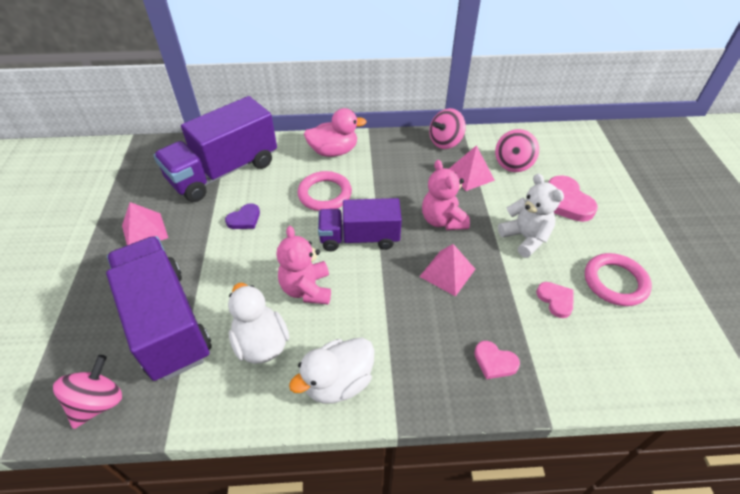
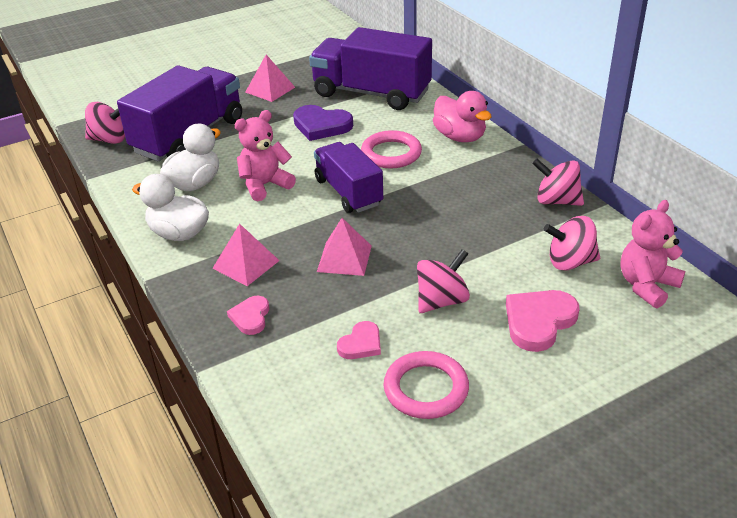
camera: 65 degrees right, 10 degrees down
(244, 219) = (321, 126): purple heart -> purple heart, size x1.68
(442, 220) = (418, 235): pink teddy bear -> pink teddy bear (646, 286)
(470, 175) = (514, 234): pink pyramid -> pink pyramid (246, 264)
(525, 238) = (441, 301): white teddy bear -> pink spinning top

